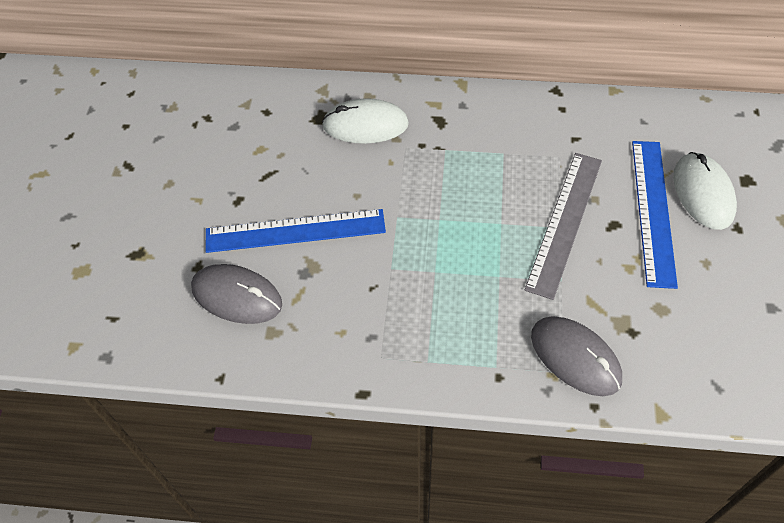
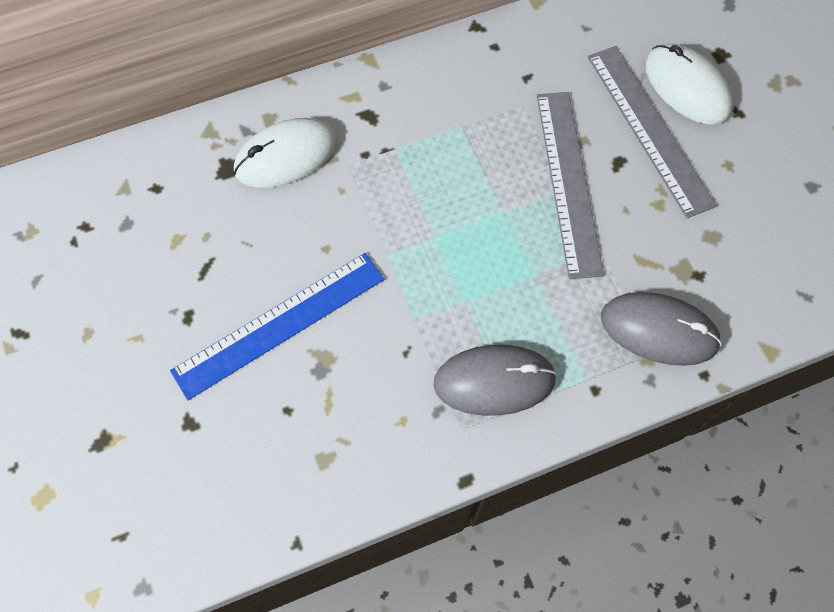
camera: 30 degrees left, 10 degrees up
(237, 296) = (257, 436): grey mouse -> grey mouse (494, 381)
(653, 211) = (649, 129): blue ruler -> grey ruler

